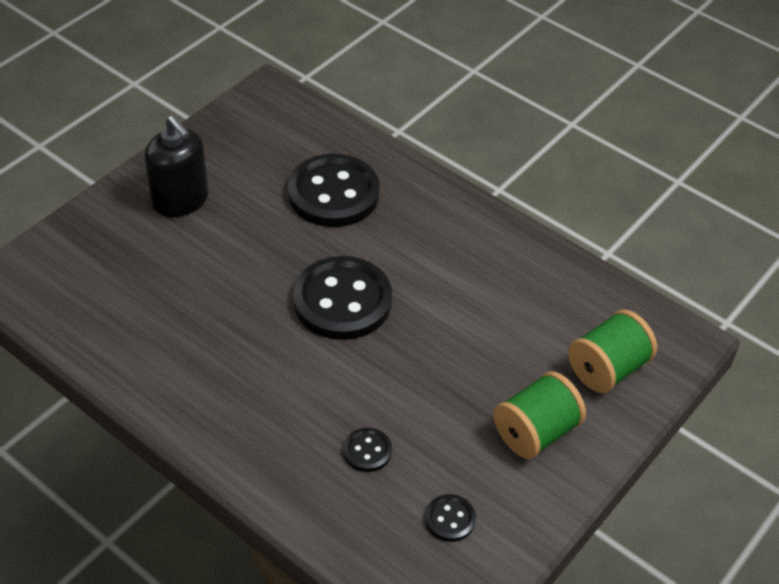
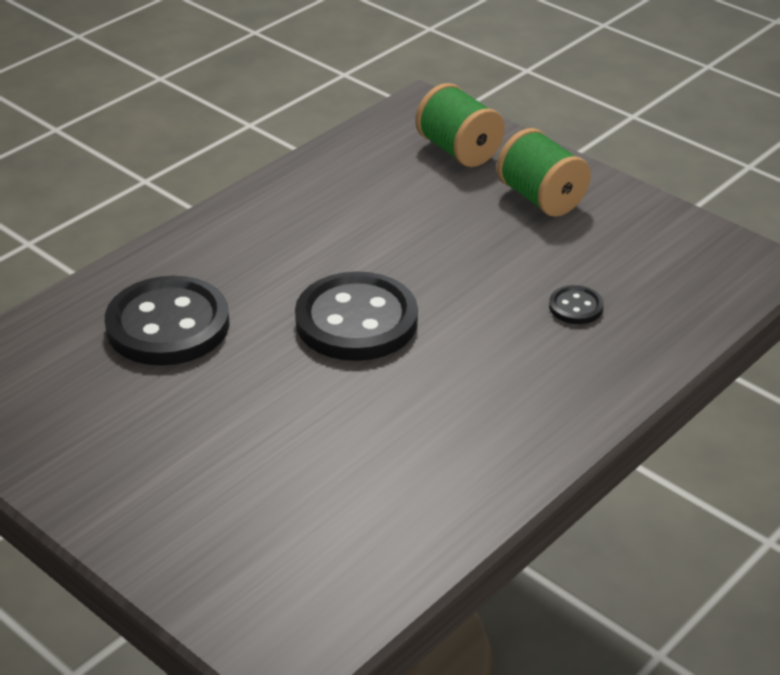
camera: 85 degrees left, 10 degrees down
(180, 200) = (151, 469): black soap dispenser -> none
(450, 519) = (653, 256): black button -> none

